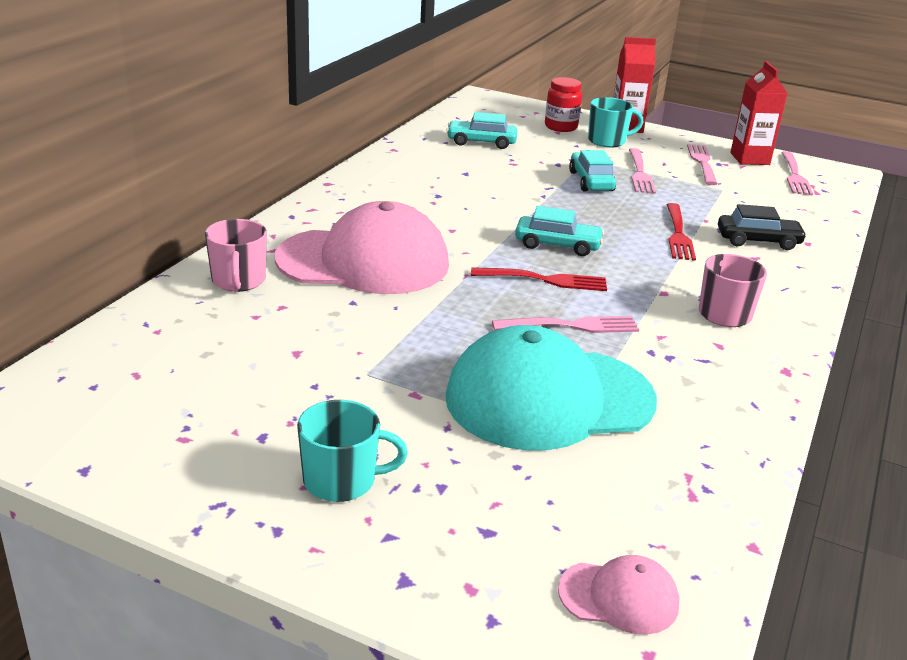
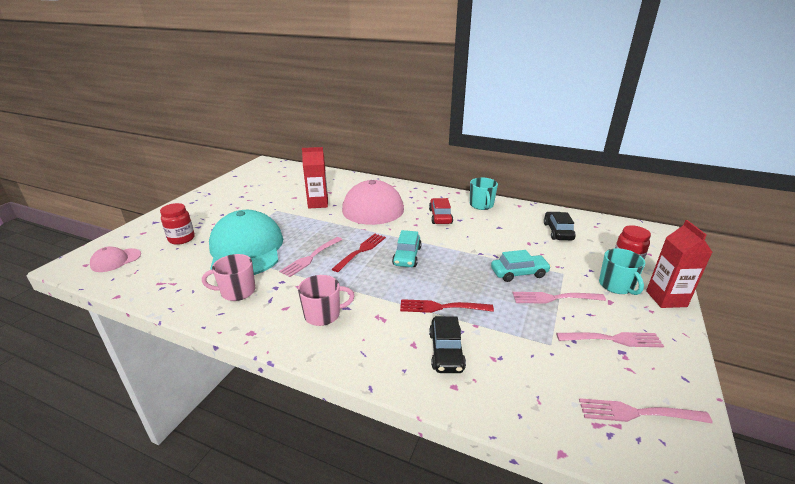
camera: 90 degrees right, 0 degrees up
(238, 281) = (350, 183): pink mug -> pink mug (237, 291)
(341, 481) = (210, 210): turquoise mug -> turquoise mug (481, 205)
(424, 208) = (440, 216): none -> red car
(481, 142) = (558, 231): turquoise car -> black car
(506, 502) = (181, 239): none -> red jar
(545, 280) = (361, 251): red fork -> red fork turned 150 degrees counterclockwise
(571, 326) = (311, 257): pink fork -> pink fork turned 45 degrees clockwise
(619, 597) = (116, 260): pink cap -> pink cap turned 45 degrees clockwise
(749, 159) = (659, 379): red carton -> red carton (318, 203)

